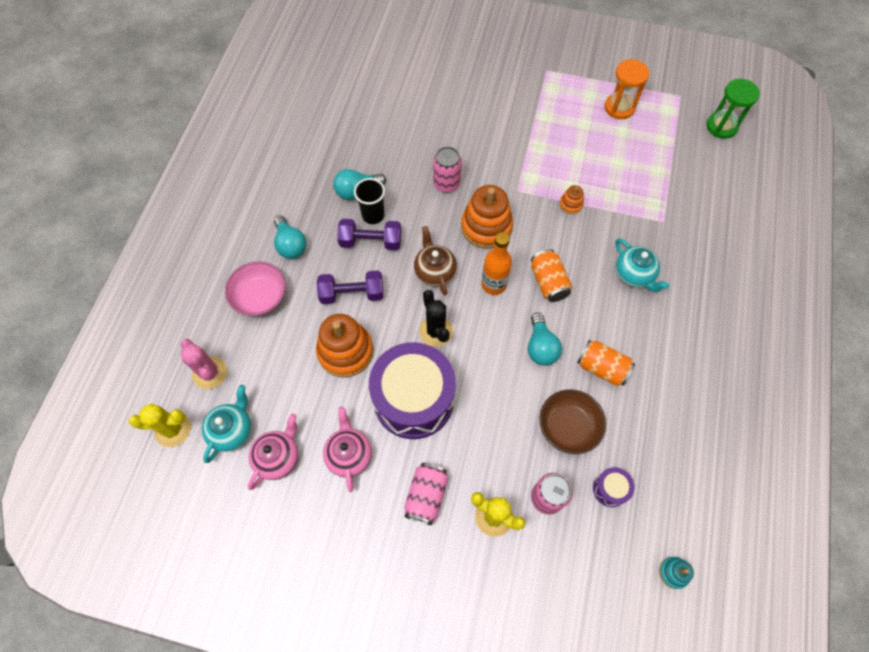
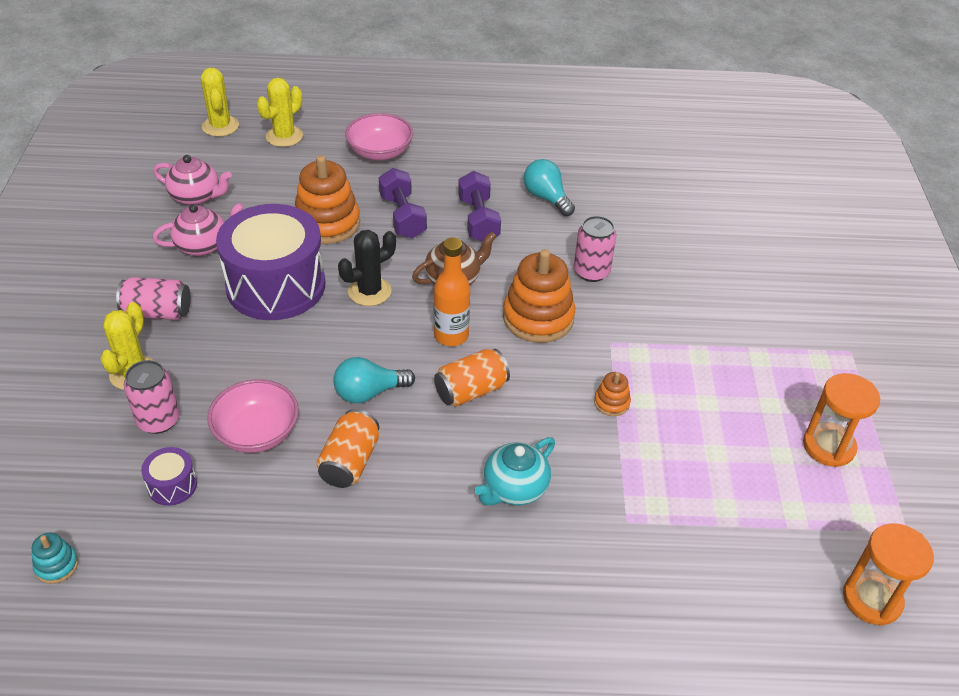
camera: 75 degrees right, 20 degrees down
(210, 373) = (284, 136): pink cactus -> yellow cactus
(232, 430) = (223, 162): turquoise teapot -> none
(290, 245) = (452, 161): turquoise light bulb -> none
(373, 215) = (516, 216): black cup -> none
(568, 427) = (257, 432): brown bowl -> pink bowl
(721, 126) = (872, 599): green hourglass -> orange hourglass

